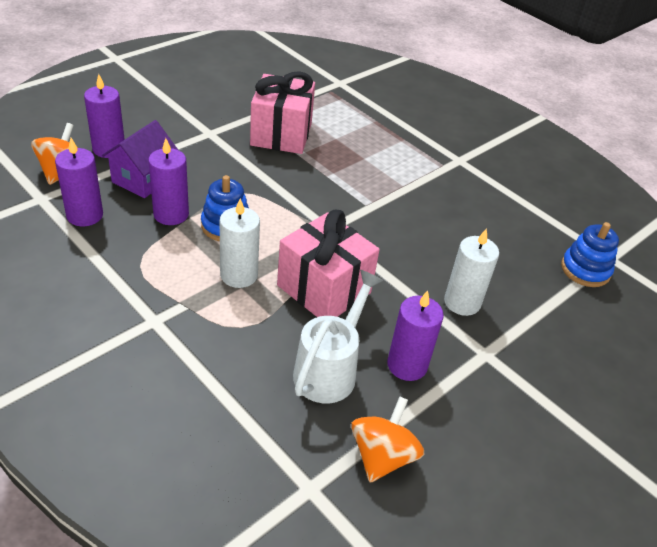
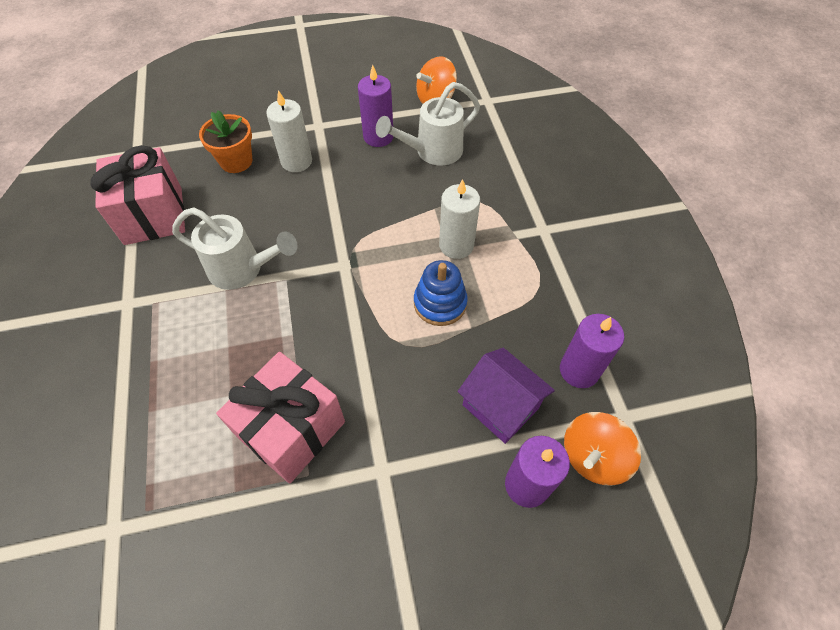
camera: 145 degrees left, 15 degrees up
(143, 179) = (500, 406): purple house -> purple house turned 75 degrees clockwise
(171, 214) = (488, 338): purple candle -> none
(324, 289) = (394, 208): pink gift -> pink gift (153, 215)
(406, 201) = (242, 269): none -> white watering can
(516, 281) = (236, 161): none -> orange flower pot
(585, 270) = (171, 151): blue stacking toy -> none

